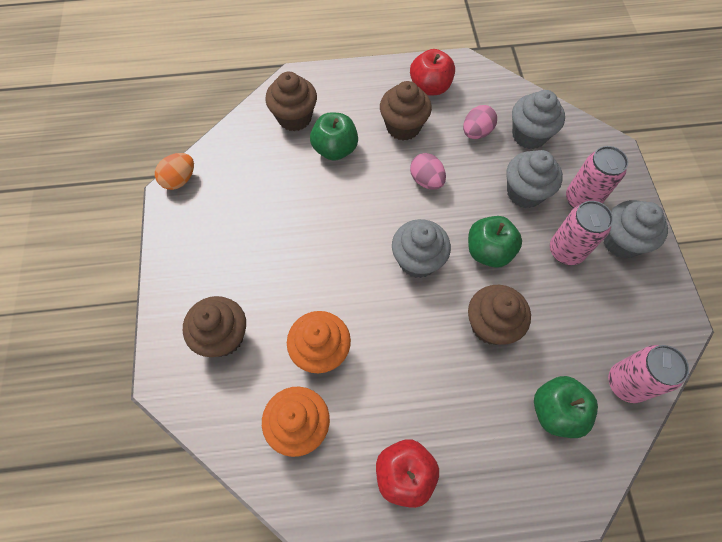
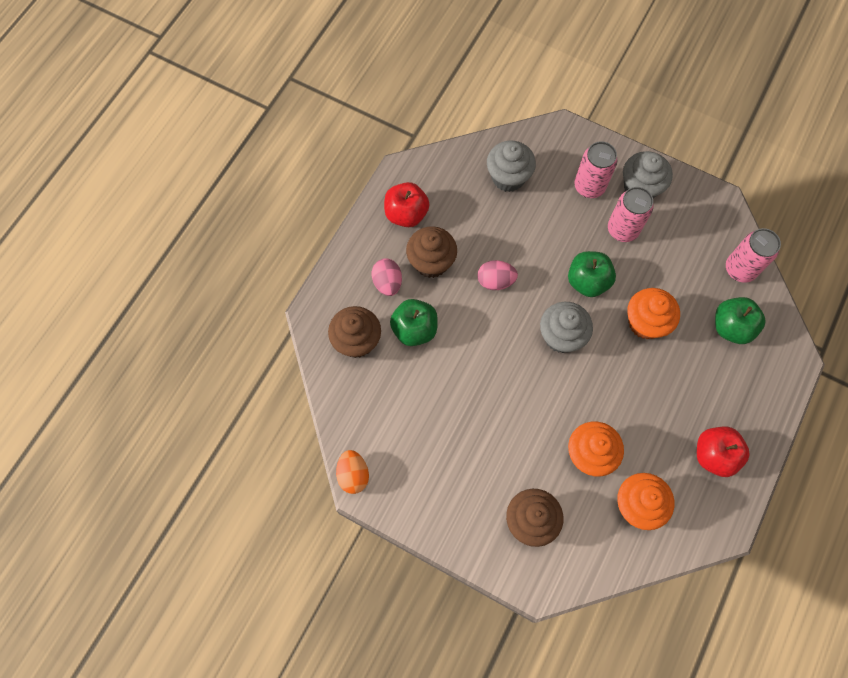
camera: 55 degrees left, 5 degrees up
(476, 132) = (477, 212): pink egg -> pink egg (387, 283)
(491, 325) = (645, 323): brown cupcake -> orange cupcake
(524, 192) = (556, 220): grey cupcake -> none

